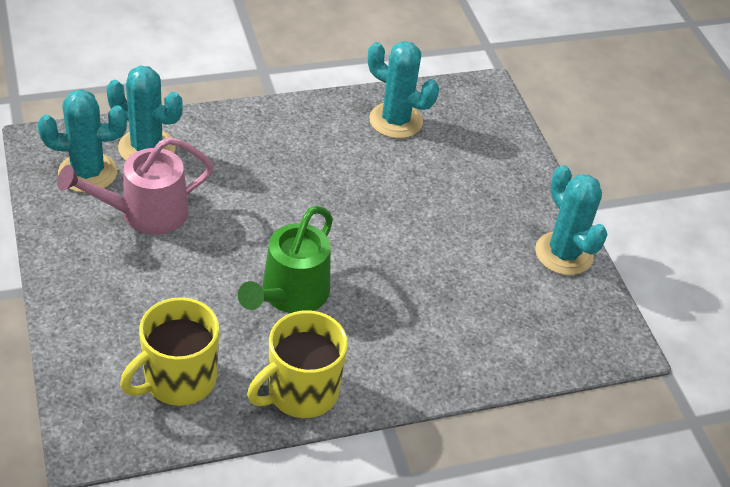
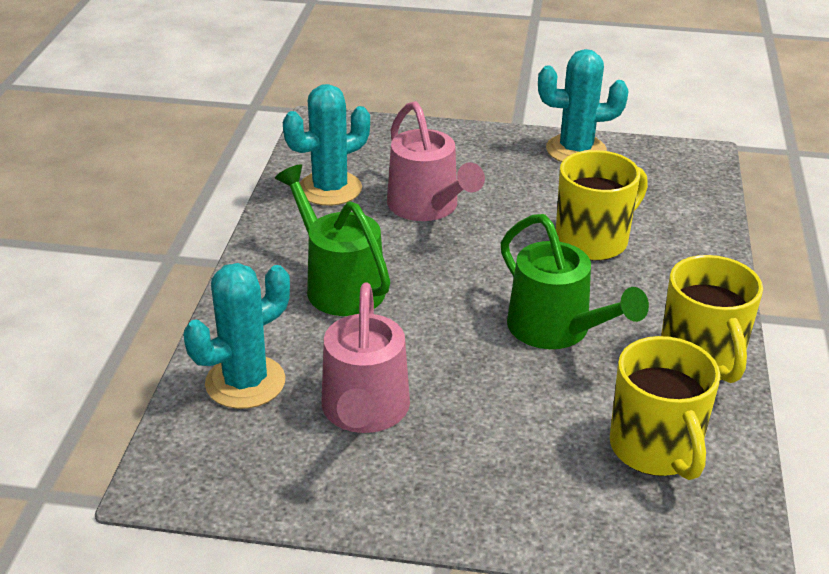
camera: 60 degrees left, 10 degrees down
(88, 173) = (256, 447): turquoise cactus -> none
(277, 161) = (338, 284): none -> green watering can
(407, 182) = (428, 207): none -> pink watering can
(426, 293) = (593, 240): none -> yellow mug

